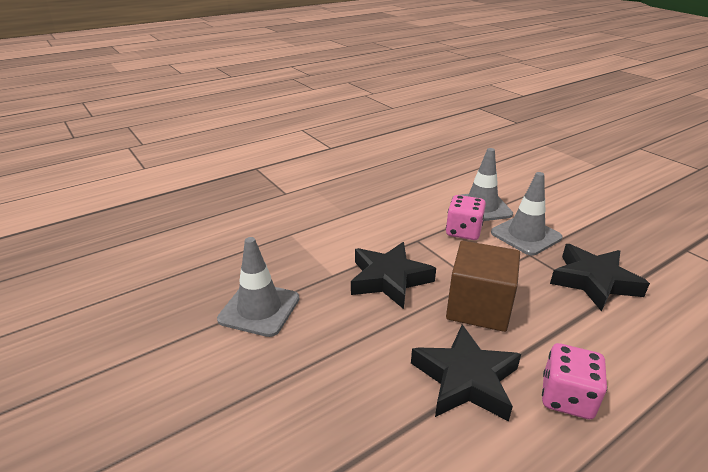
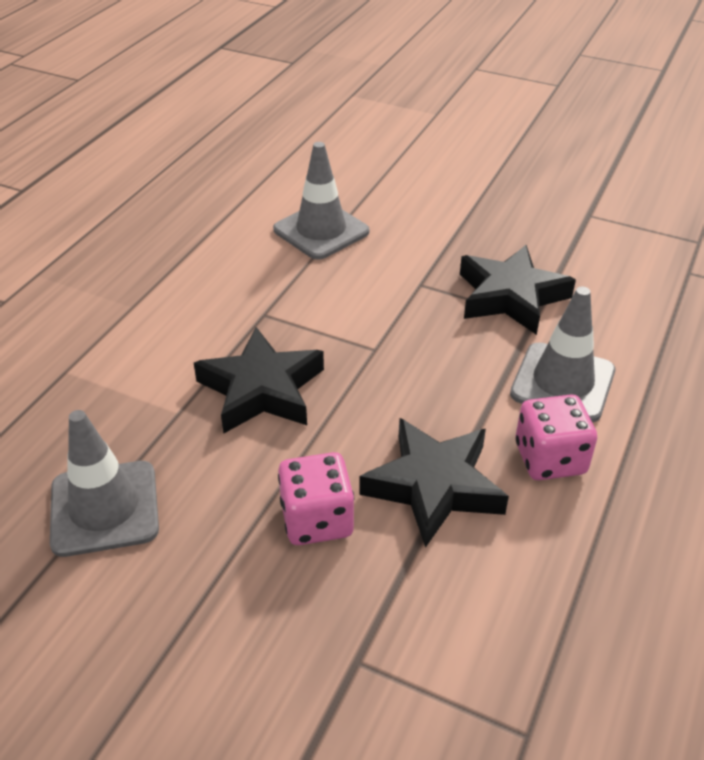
camera: 30 degrees left, 10 degrees up
(463, 231) = (318, 278): pink dice -> pink dice (317, 520)
(478, 307) = (398, 384): brown cube -> none
(525, 235) = (401, 257): grey traffic cone -> grey traffic cone (562, 382)

